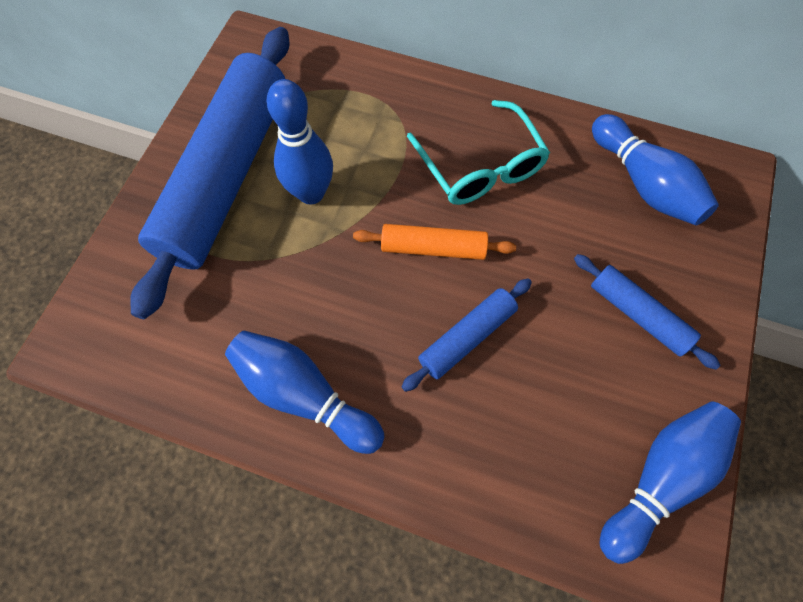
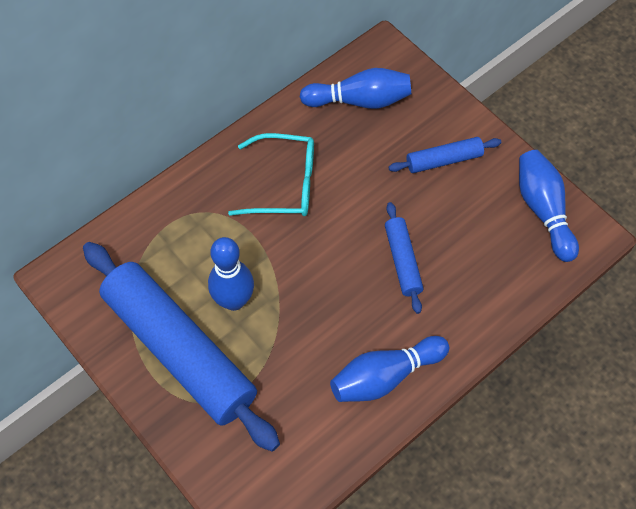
camera: 60 degrees left, 5 degrees down
(433, 248) = (328, 246): orange rolling pin -> none

